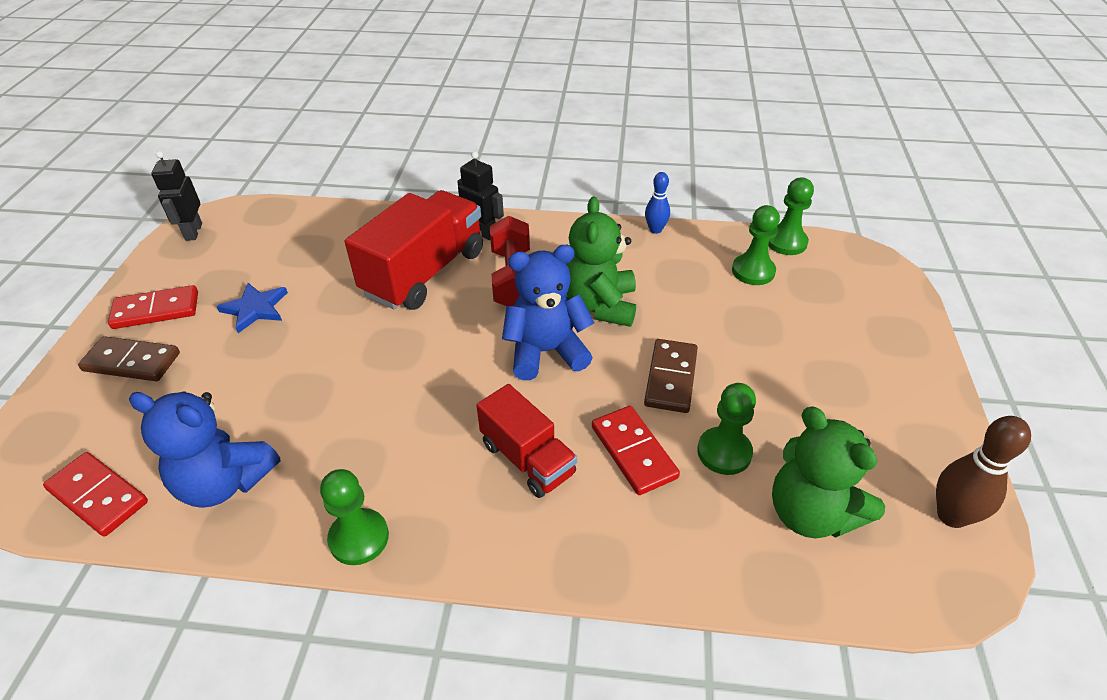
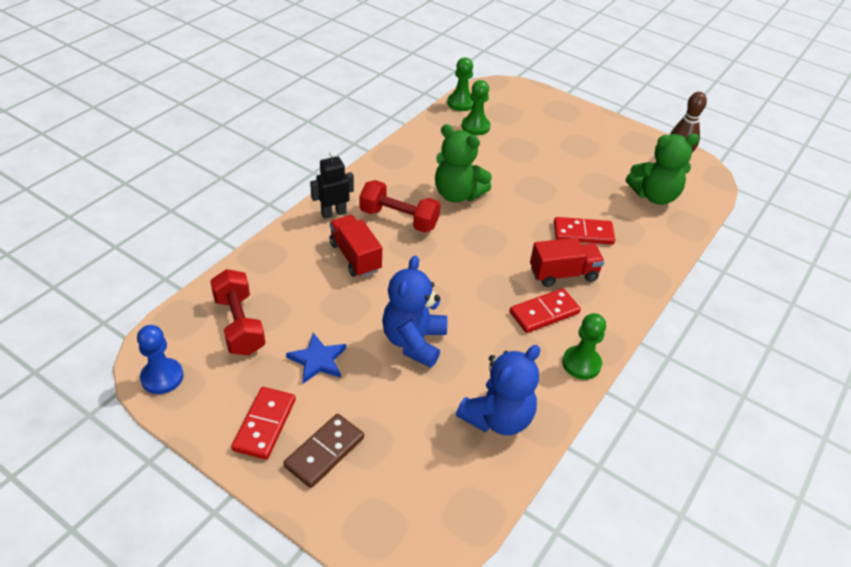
camera: 65 degrees left, 0 degrees up
(98, 496) = (467, 494): red domino -> red domino (544, 313)
(193, 232) = (162, 377): black robot -> blue pawn
(279, 244) = (239, 325): none -> red dumbbell
(424, 273) = (355, 257): red truck -> red truck, size x0.61
(546, 352) = (482, 233): blue teddy bear -> blue teddy bear (414, 341)
(655, 230) = (403, 141): blue bowling pin -> none
(671, 378) = (538, 196): brown domino -> none
(724, 452) = (602, 203): green pawn -> none

